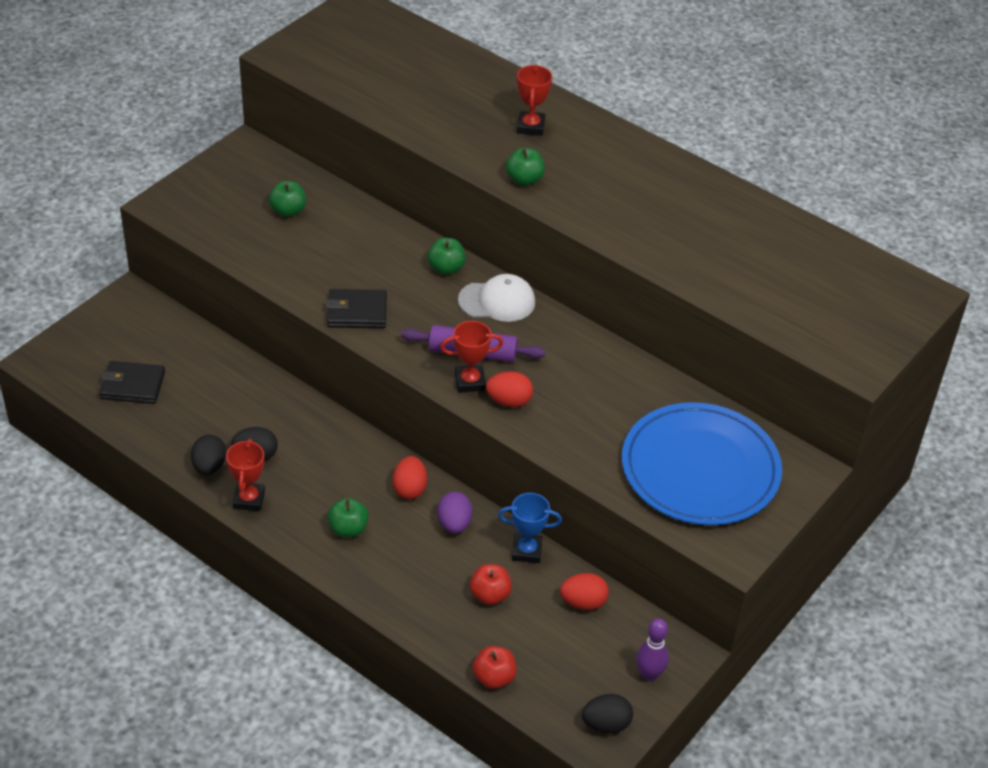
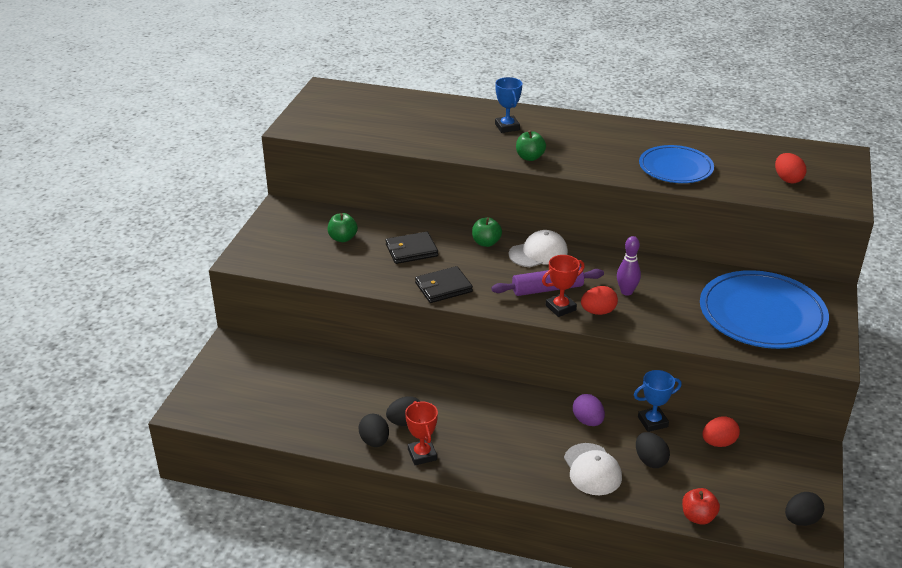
camera: 20 degrees left, 10 degrees down
(132, 385) = (274, 404): black wallet -> black wallet (411, 250)
(348, 529) = (513, 450): green apple -> none
(409, 489) = (537, 408): red egg -> red egg (787, 179)
(418, 582) = (592, 469): none -> white cap
(490, 595) = (650, 460): red apple -> black egg
(531, 127) = (507, 127): red trophy -> blue trophy
(649, 674) = (802, 475): purple bowling pin -> purple bowling pin (626, 292)
(690, 248) = (675, 168): none -> blue plate

